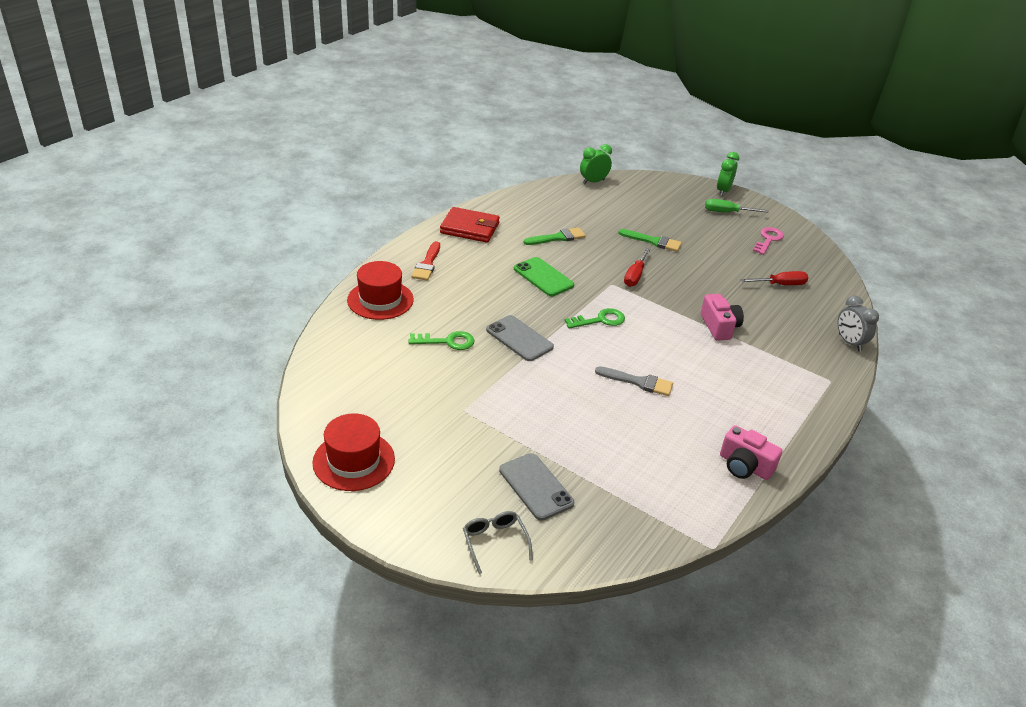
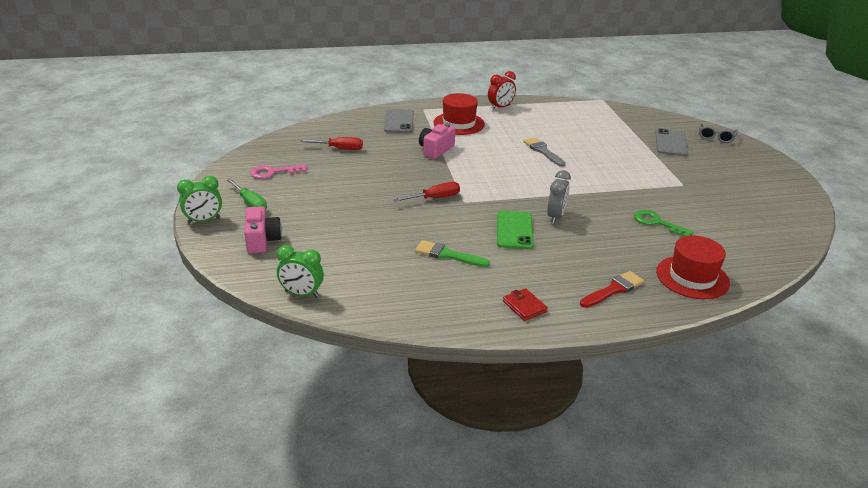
camera: 135 degrees left, 5 degrees down
(354, 461) = (782, 192): red hat -> red hat (459, 123)
(470, 228) = (524, 306): red wallet -> red wallet, size x0.55
(519, 338) = (595, 202): grey phone -> grey phone (399, 121)
(600, 320) = (514, 186): green key -> none
(653, 241) = (367, 213): green brush -> none
(744, 466) = (540, 108): pink camera -> pink camera (262, 240)
(779, 436) = (500, 107): none -> red clock
(780, 285) = (339, 149): red screwdriver -> red screwdriver turned 150 degrees clockwise
(849, 342) = (372, 114): grey clock -> grey clock (555, 217)

